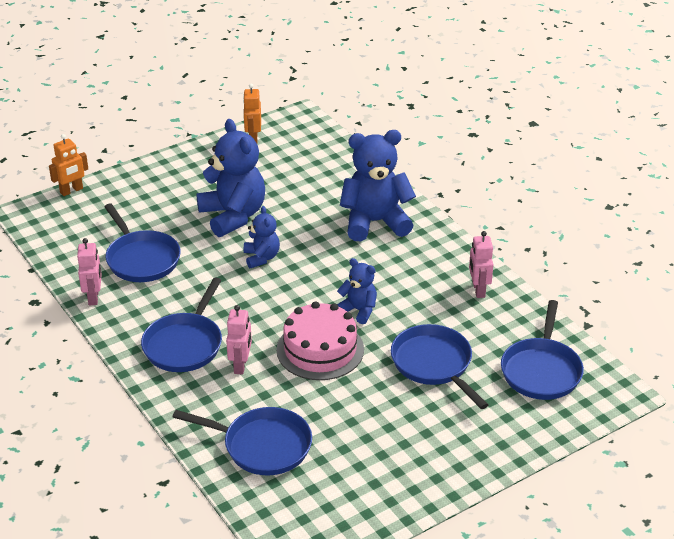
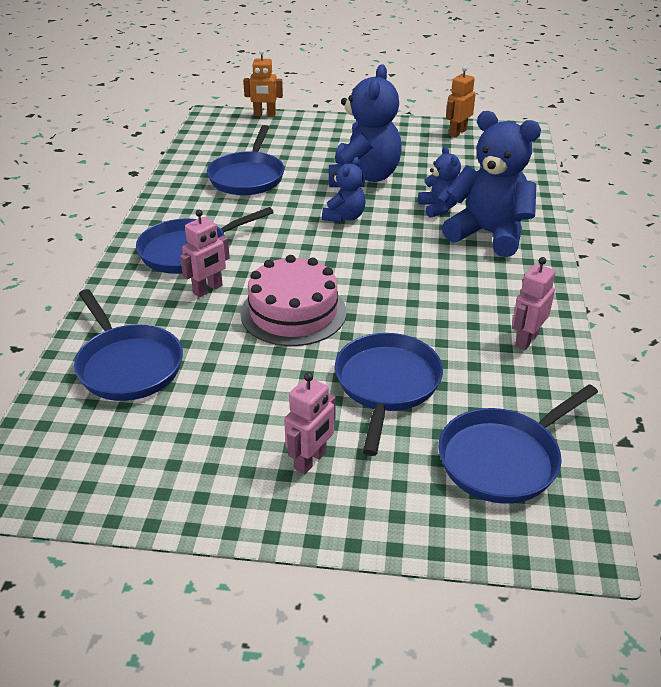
camera: 40 degrees right, 0 degrees up
(94, 297) = (174, 187): pink robot -> pink robot (311, 460)
(358, 310) = (375, 298): blue teddy bear -> blue teddy bear (439, 208)

